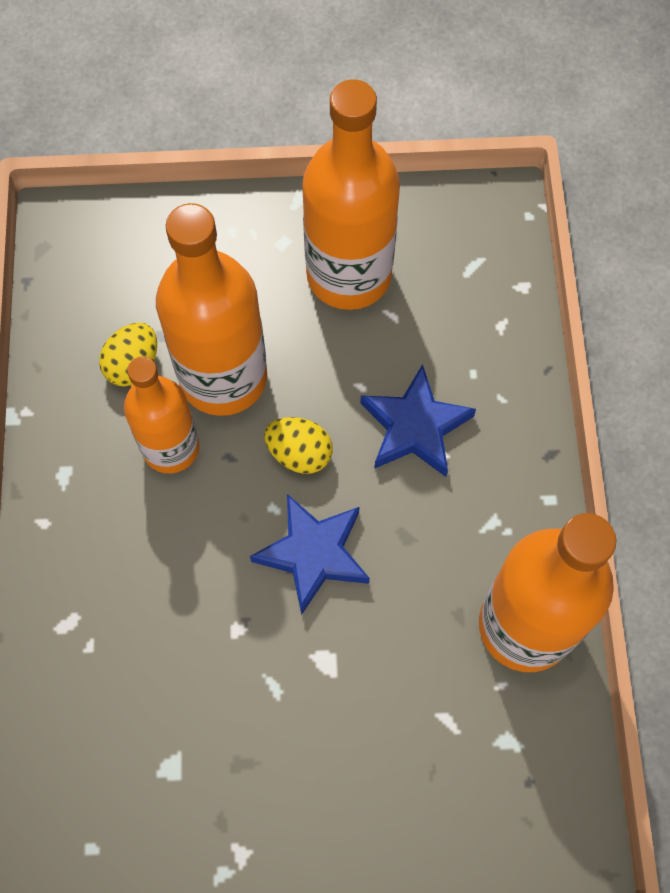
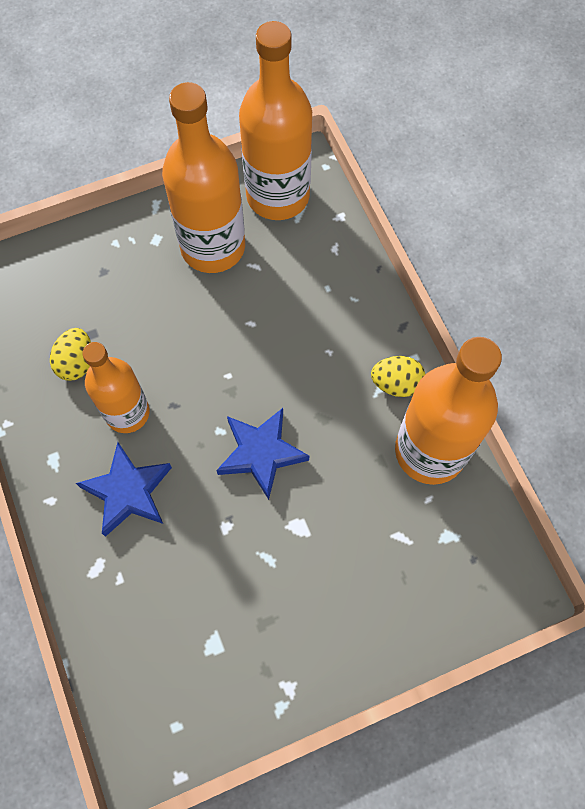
camera: 20 degrees left, 0 degrees up
(223, 377) = (148, 349): orange bottle -> orange bottle (278, 196)
(299, 454) = (224, 385): yellow egg -> yellow egg (396, 384)
(415, 427) = (300, 339): blue star -> blue star (128, 492)

